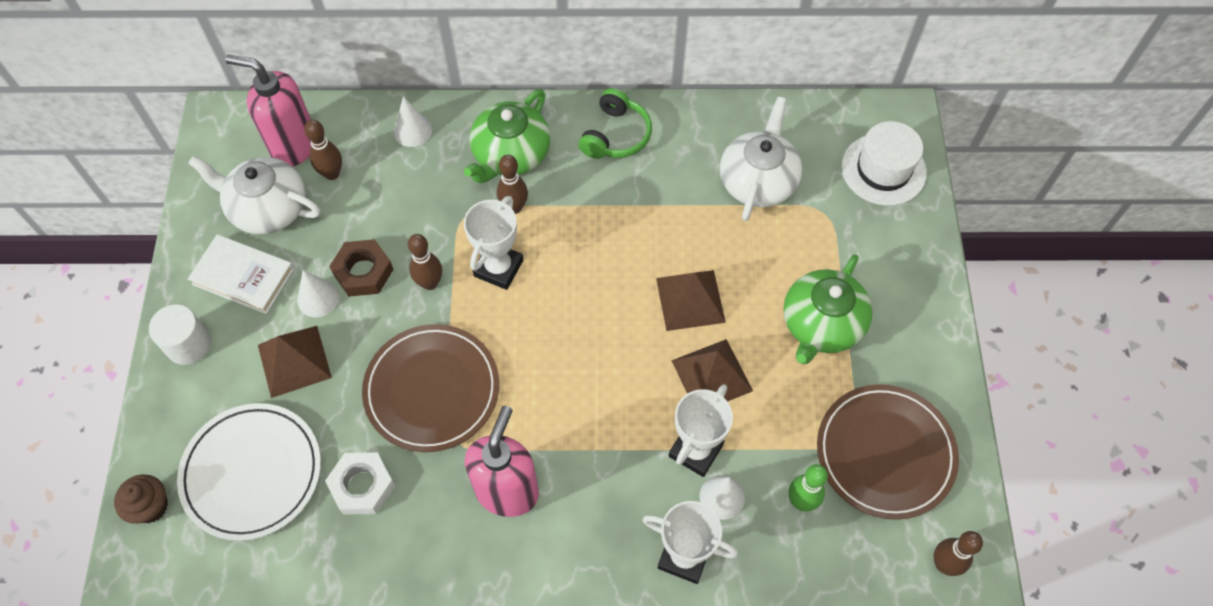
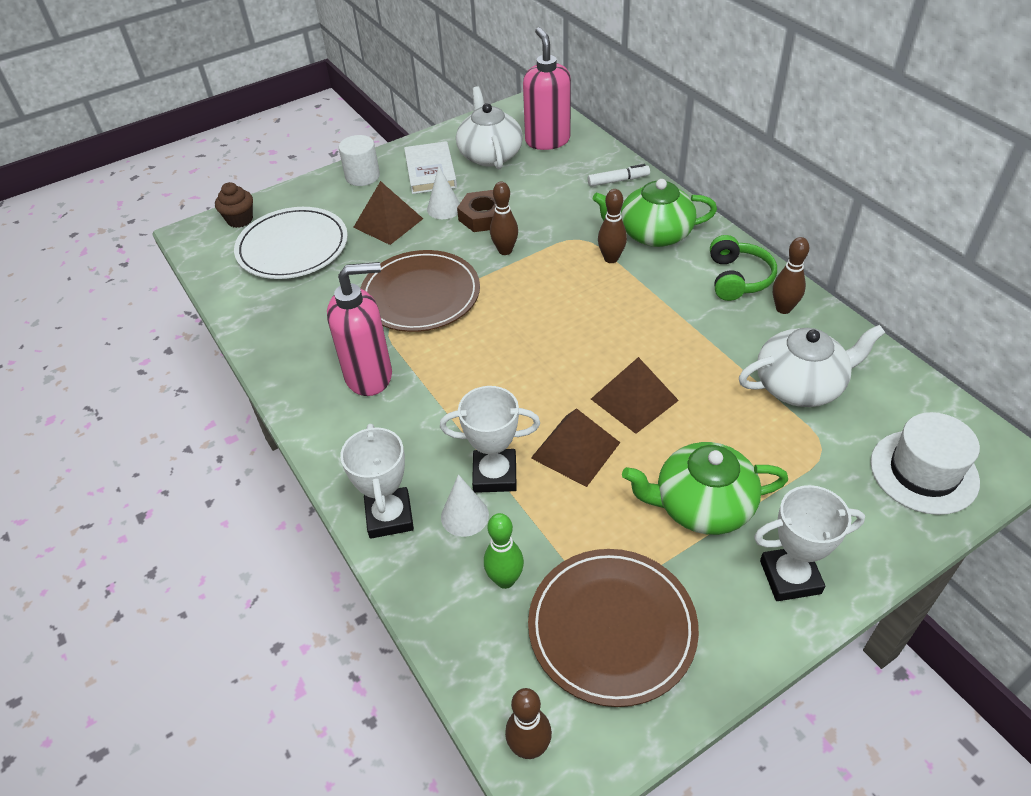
camera: 60 degrees right, 15 degrees down
(332, 173) = (544, 166): brown bowling pin -> brown bowling pin (783, 309)
(362, 486) = (319, 300): white nut -> none
(412, 130) = (618, 181): white cone -> white marker
(498, 268) = (551, 277): white trophy -> white trophy (790, 577)
(616, 135) = (738, 278): green headphones -> green headphones turned 75 degrees counterclockwise

